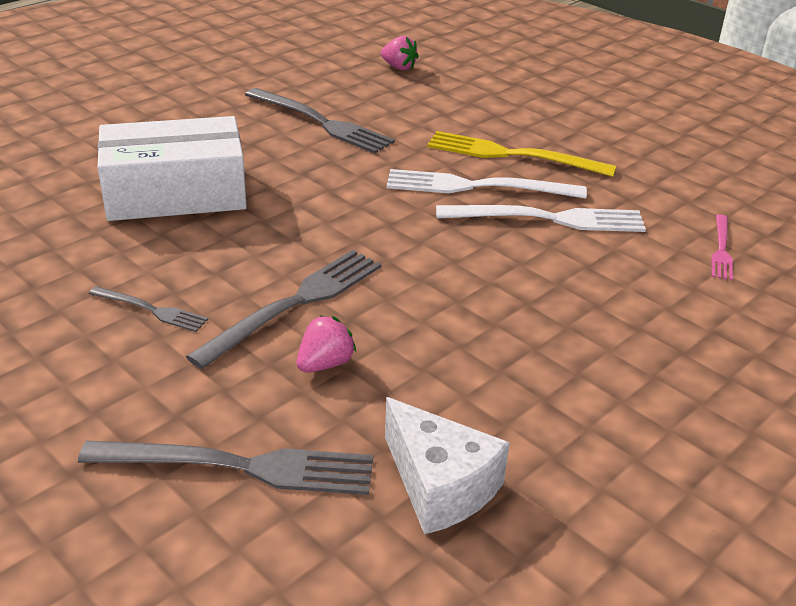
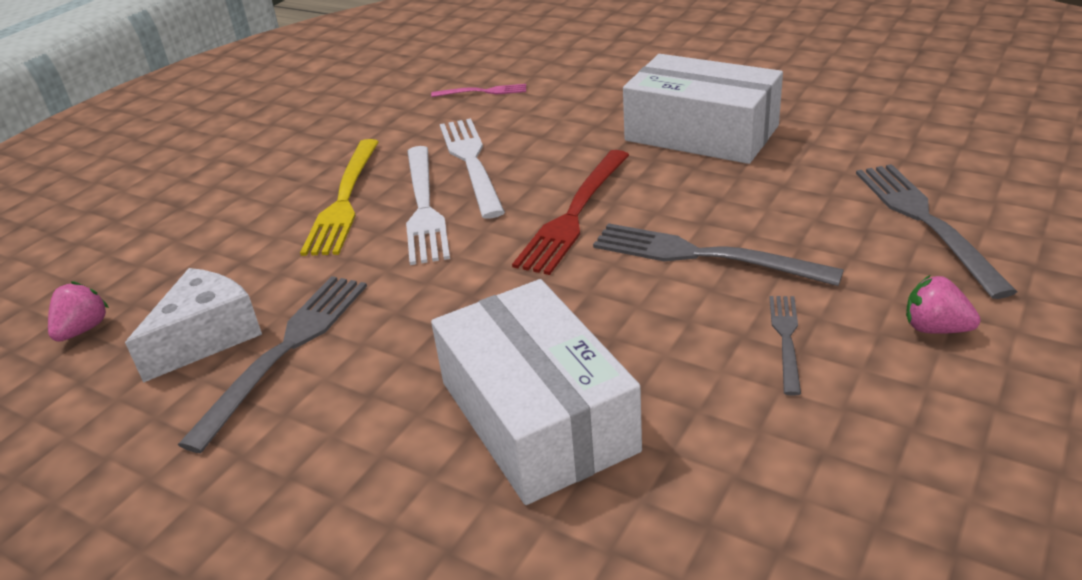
camera: 100 degrees left, 0 degrees up
(325, 364) = (774, 218): pink strawberry -> pink strawberry (935, 328)
(414, 254) = (574, 214): none -> red fork
(440, 486) = (853, 146): white cheese -> white cheese (207, 337)
(539, 373) = (701, 133): none -> white box

